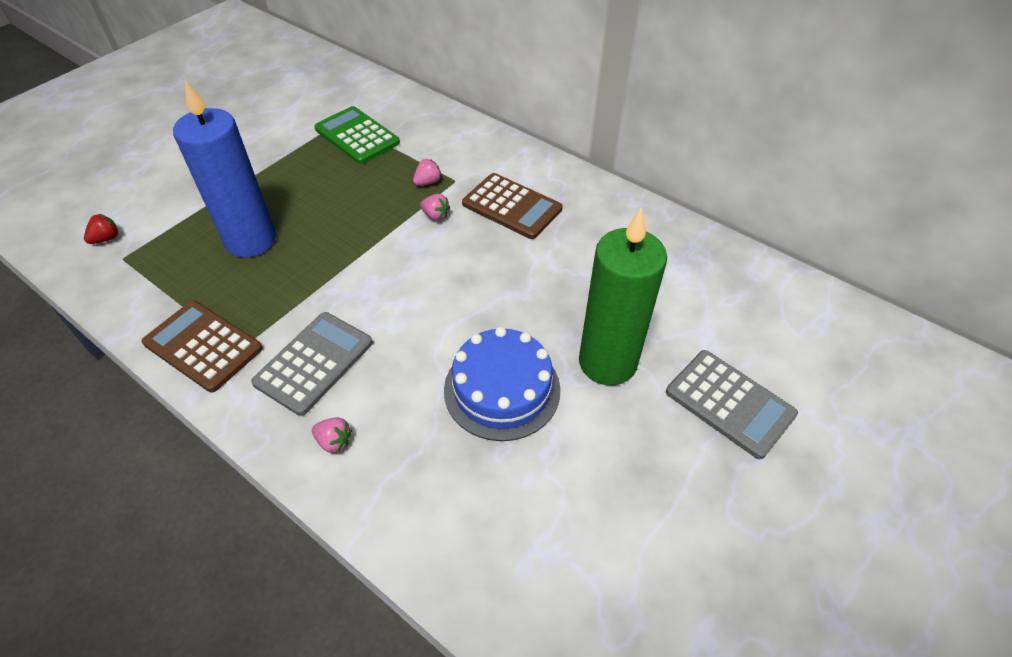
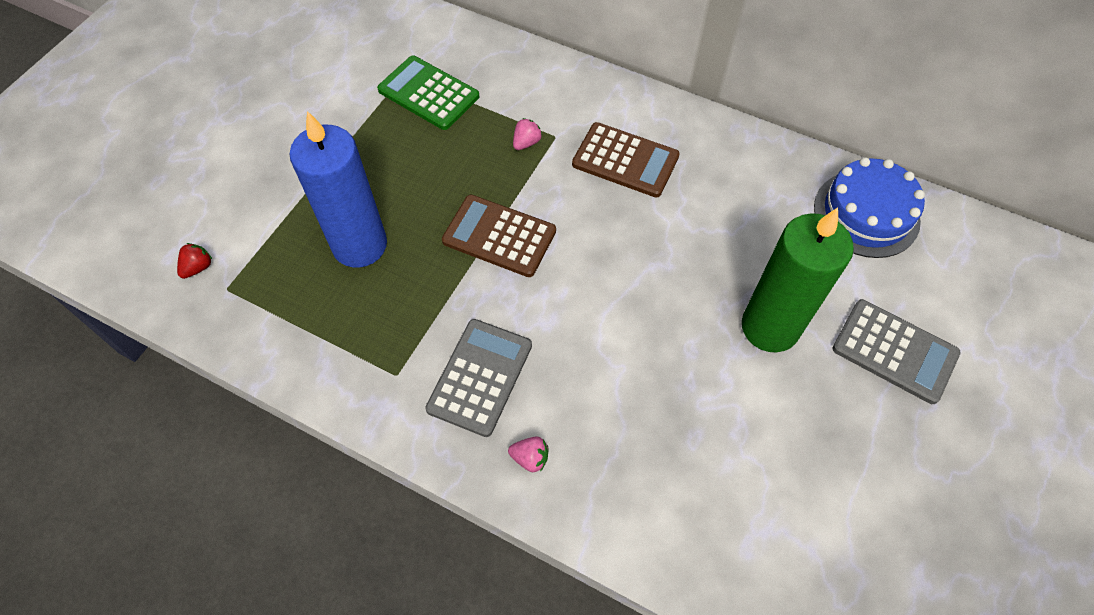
camera: 10 degrees left, 10 degrees up
(203, 346) = (357, 378): brown calculator -> brown calculator (499, 236)
(435, 216) = (548, 184): pink strawberry -> none
(502, 389) = (676, 374): blue cake -> blue cake (866, 213)

